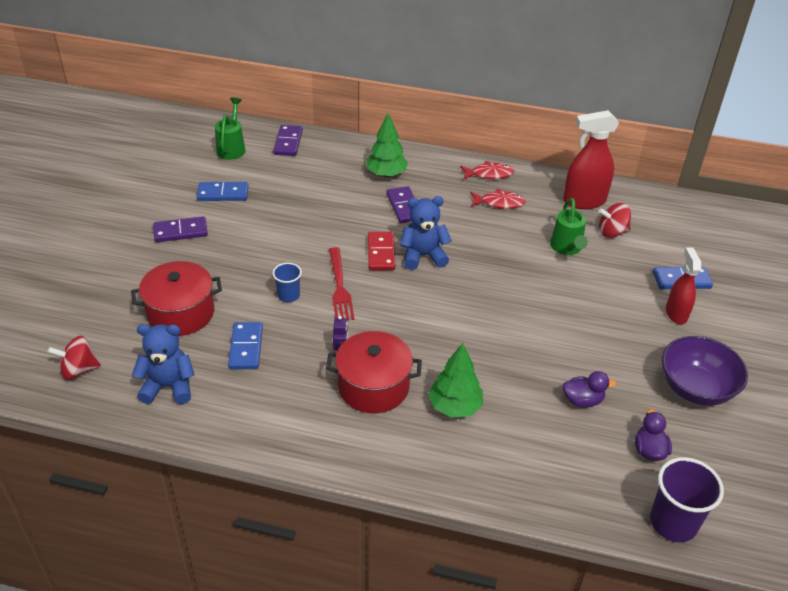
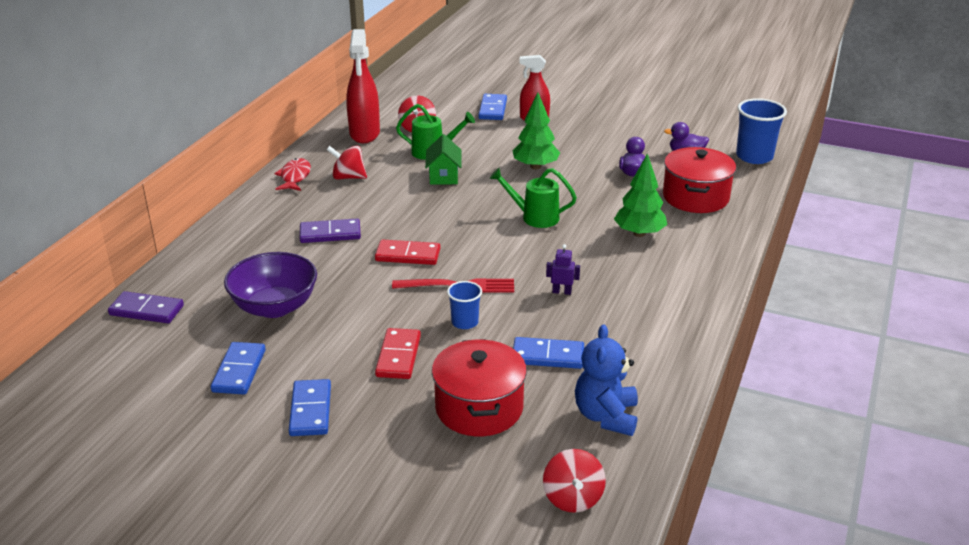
camera: 80 degrees left, 10 degrees down
(180, 231) = (311, 410): purple domino -> blue domino
(232, 148) = (129, 361): green watering can -> green watering can (534, 217)
(242, 264) = (398, 356): none -> red domino
(373, 386) = (612, 275): red pot -> red pot (695, 197)
(386, 174) = (260, 240): green tree -> green tree (535, 166)
(423, 256) = (421, 230): blue teddy bear -> none
(499, 203) = (348, 177): red fish -> red spinning top
(522, 259) = (444, 176): none -> green house
(673, 522) = (754, 156): purple cup -> blue cup
(695, 388) = (621, 126): purple bowl -> purple bowl (274, 307)

